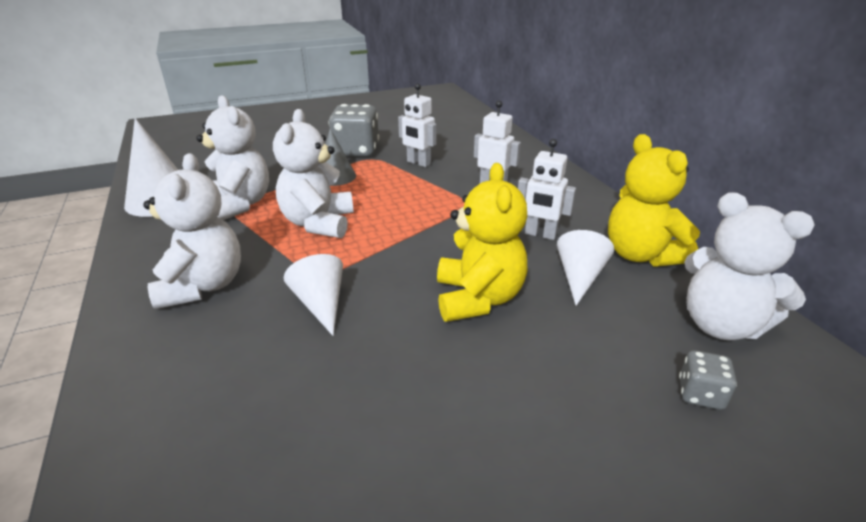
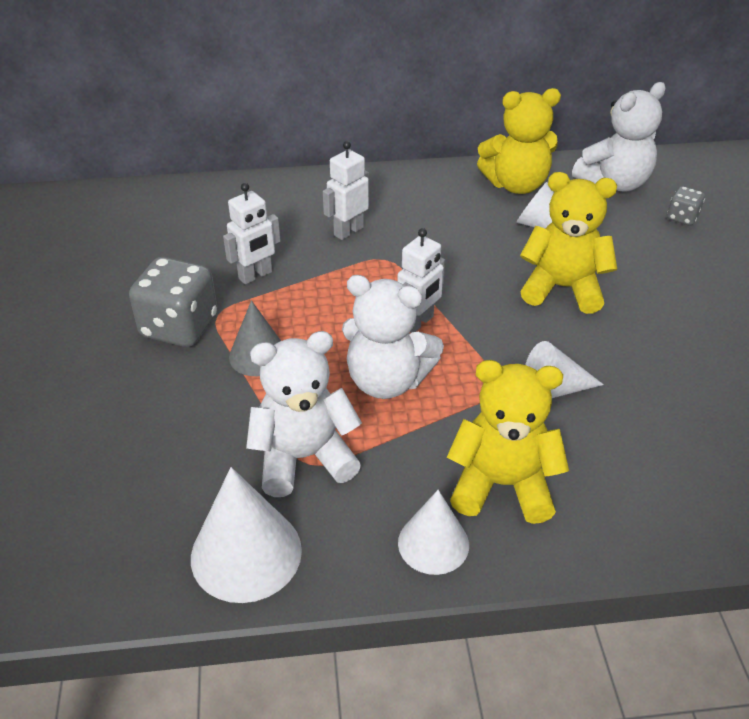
camera: 75 degrees left, 10 degrees up
(150, 261) = (433, 543): none -> white cone
(203, 286) = (502, 485): white teddy bear -> yellow teddy bear
(540, 234) = (466, 227): white robot -> white robot (418, 322)

